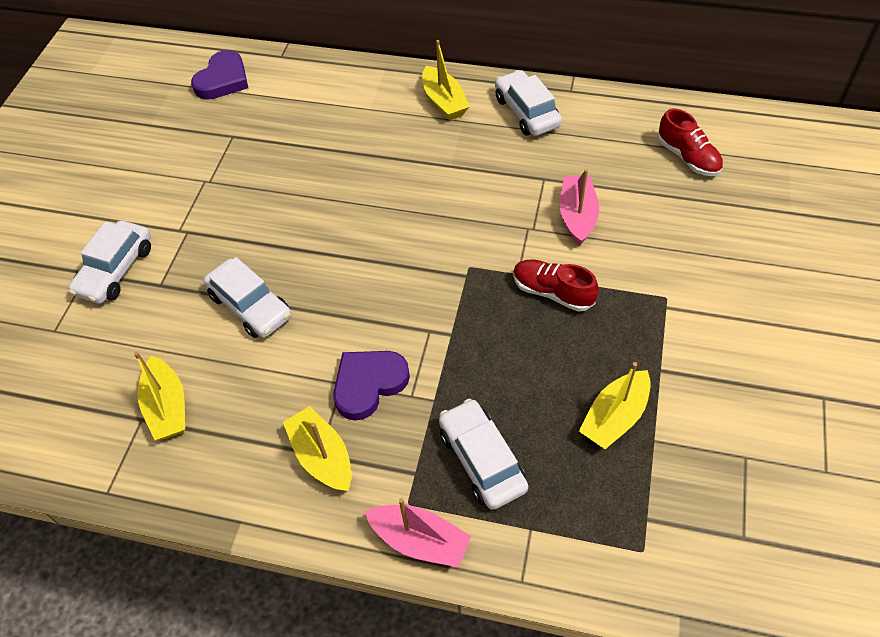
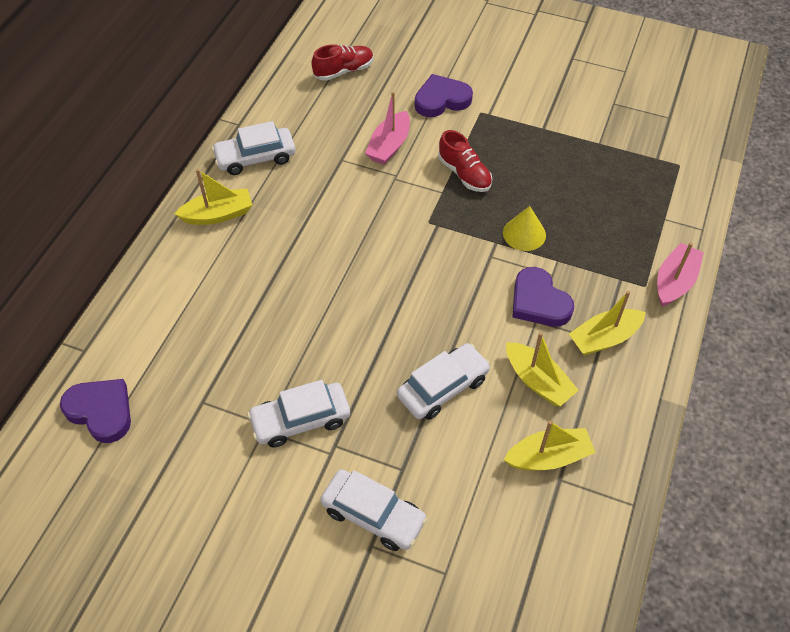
camera: 85 degrees left, 0 degrees up
(470, 362) = (524, 234): none -> yellow cone
(482, 460) = (611, 238): white car -> white car (300, 420)
(552, 292) = (464, 174): red shoe -> red shoe turned 75 degrees counterclockwise
(577, 216) = (389, 146): pink boat -> pink boat turned 75 degrees counterclockwise
(614, 417) = (580, 159): yellow boat -> yellow boat (537, 381)
(674, 255) = (441, 100): none -> purple heart

